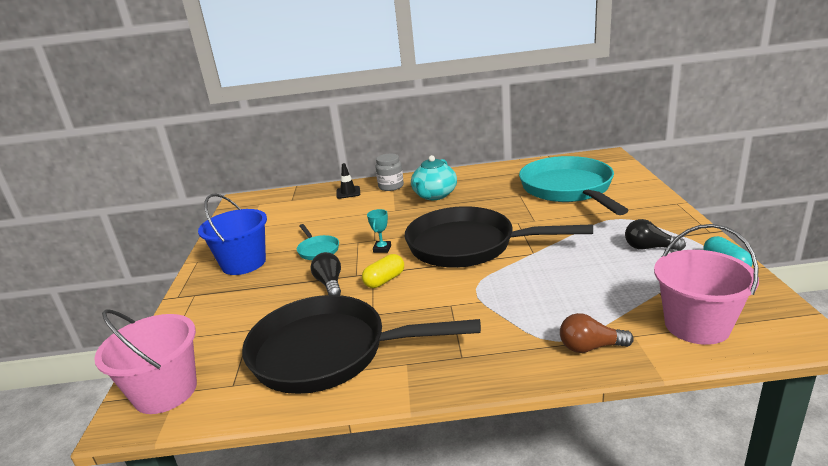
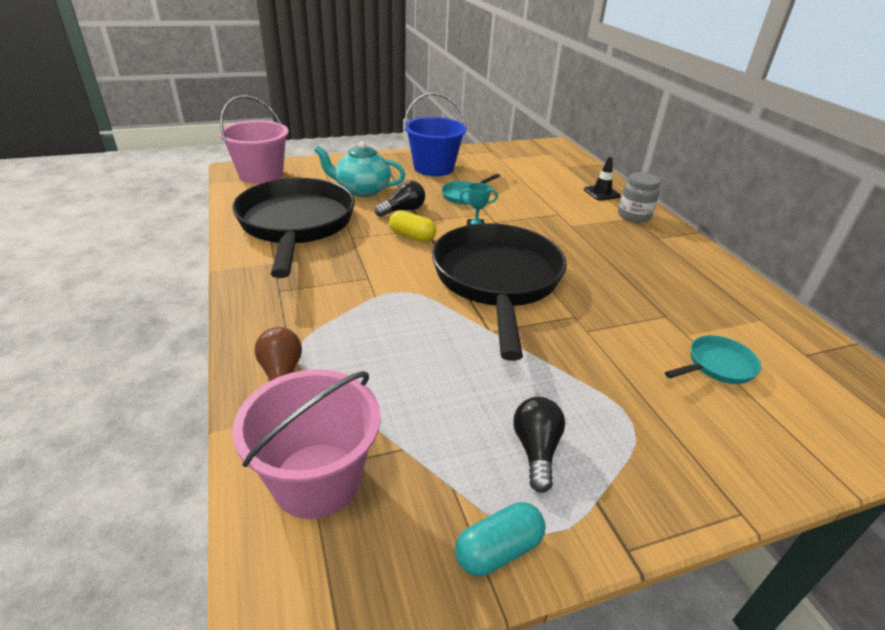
camera: 70 degrees right, 10 degrees up
(434, 195) = (625, 247): turquoise teapot -> turquoise teapot (362, 190)
(569, 190) = (717, 366): turquoise pan -> turquoise pan, size x0.41

